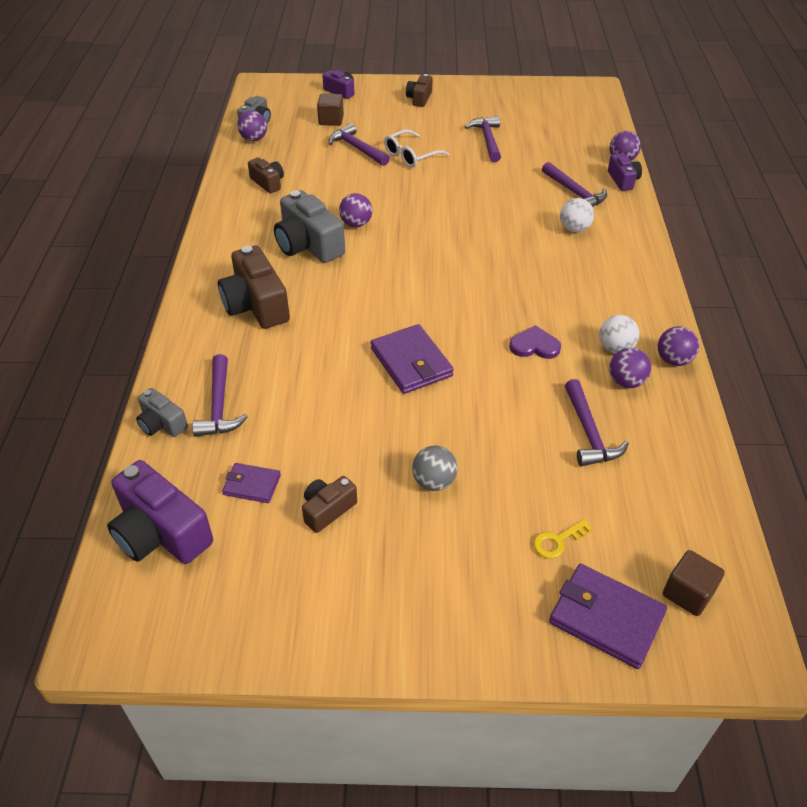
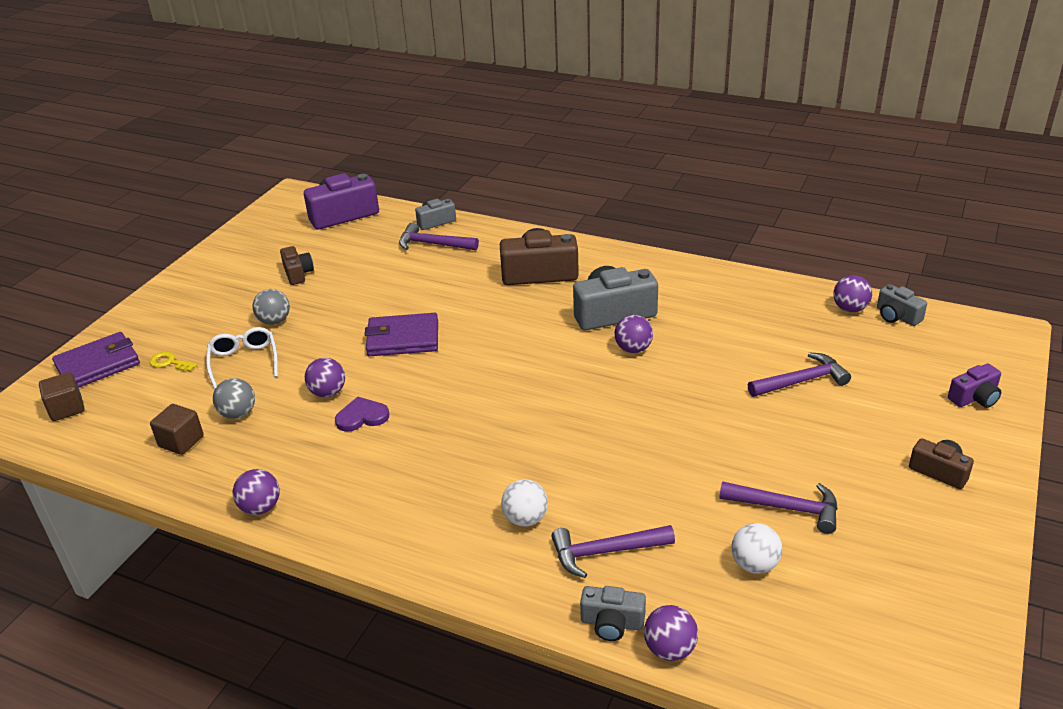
camera: 115 degrees right, 10 degrees down
(252, 485) = (347, 248): purple wallet -> none
(268, 183) = (745, 305): brown camera -> none
(331, 120) = (886, 374): brown cube -> brown cube (181, 441)
(411, 156) = (766, 422): white glasses -> white glasses (244, 361)
(534, 345) = (362, 417): purple heart -> purple heart turned 135 degrees counterclockwise
(557, 541) = (169, 362): yellow key -> yellow key turned 60 degrees counterclockwise
(589, 432) = (238, 413): purple hammer -> grey ball
(615, 348) = (312, 471): white ball -> white ball (754, 564)
(623, 180) = (612, 623): purple camera -> grey camera
(626, 382) = (267, 460): purple ball -> purple ball (328, 392)

